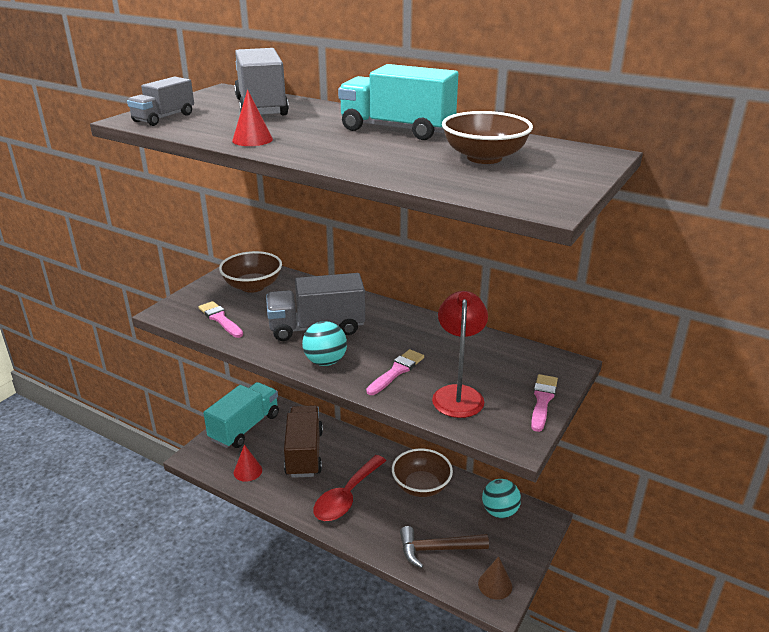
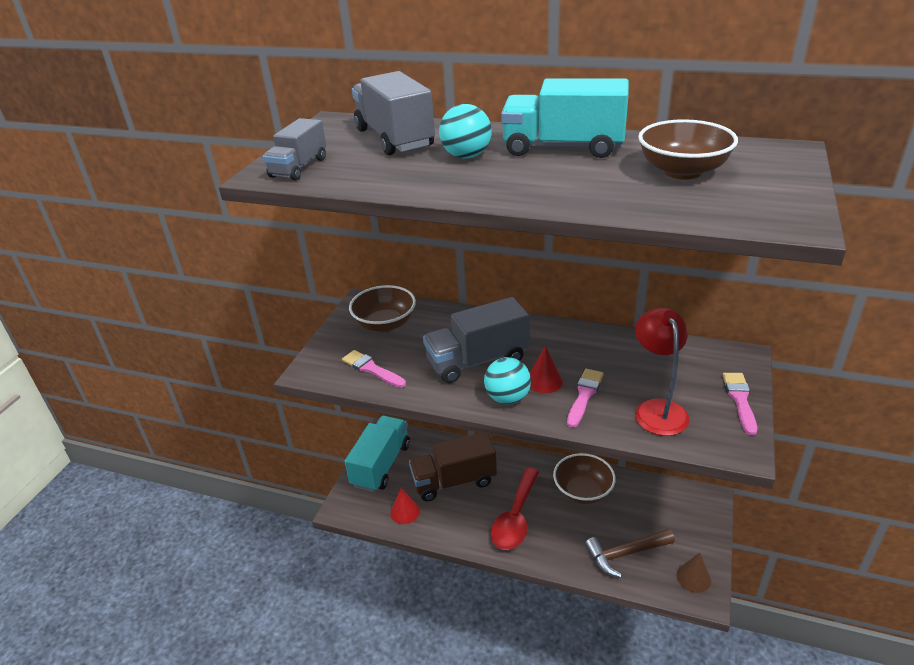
camera: 10 degrees left, 5 degrees up
(252, 139) = (422, 183): red cone -> red cone (544, 381)
(304, 453) = (454, 481): brown truck -> brown truck turned 90 degrees counterclockwise
(499, 511) = (667, 502): turquoise ball -> turquoise ball (466, 156)

